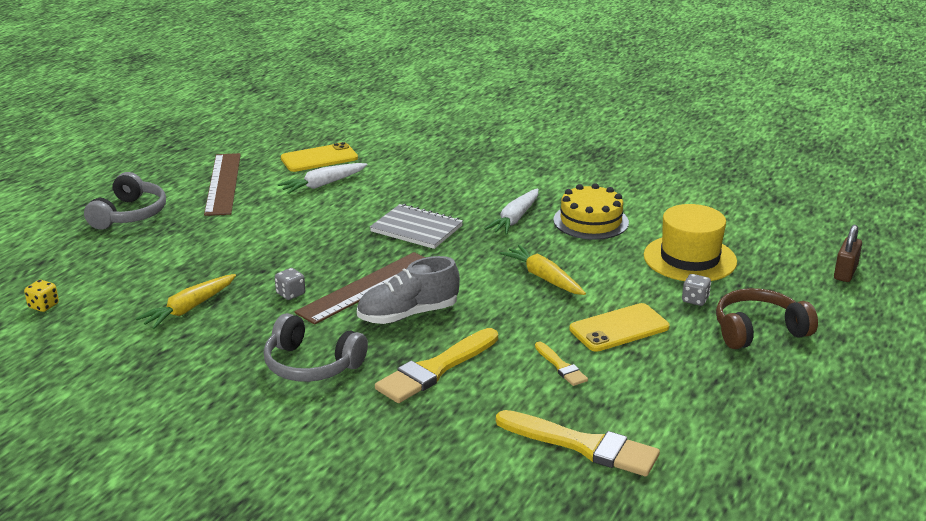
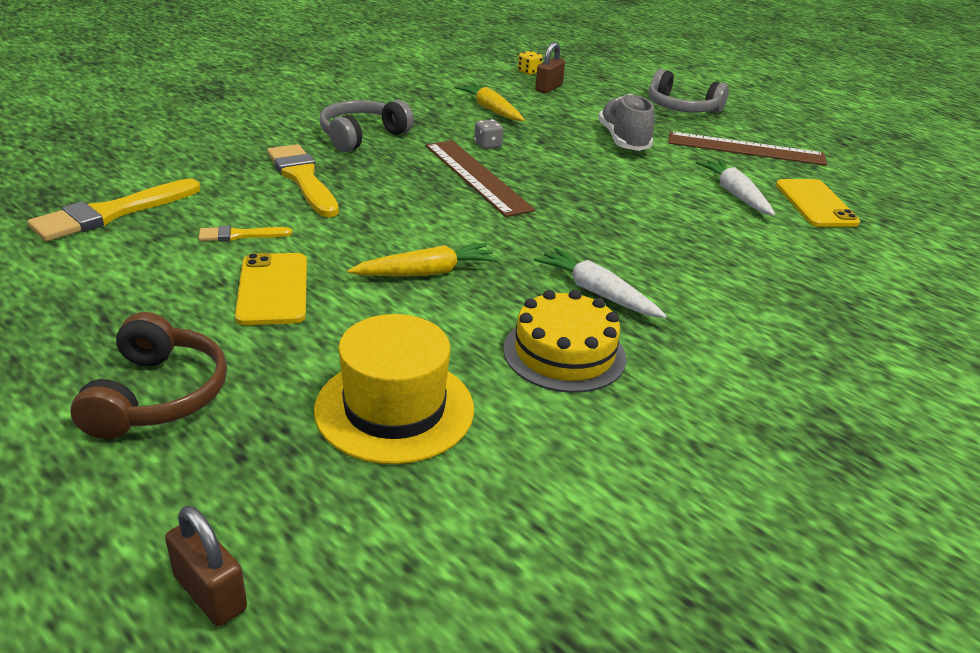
camera: 105 degrees right, 5 degrees up
(99, 286) = (548, 88): none -> brown padlock
(408, 314) = (408, 185): grey shoe -> grey shoe (623, 140)
(416, 229) = (596, 224): grey notebook -> none
(695, 300) = (281, 369): grey dice -> none

